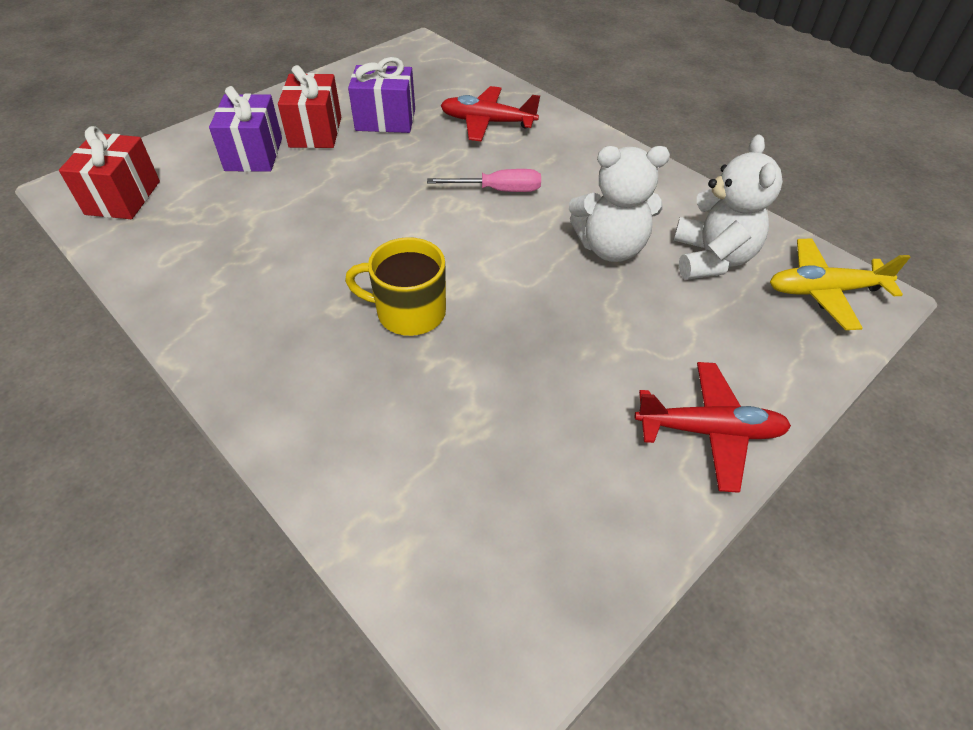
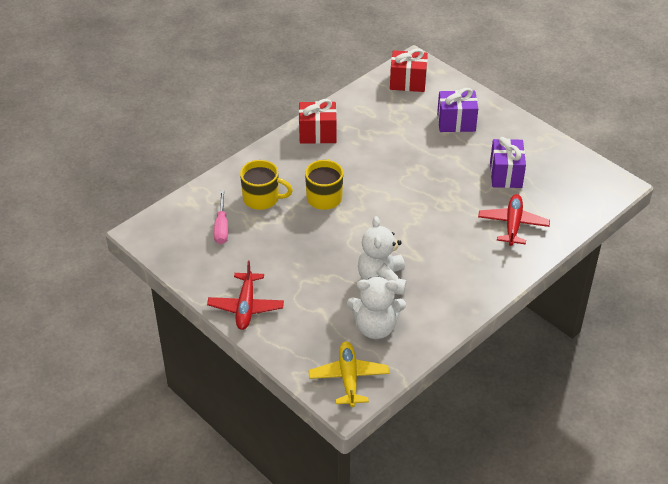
camera: 90 degrees right, 5 degrees down
(315, 132) = (485, 144): red gift -> red gift (317, 134)
(401, 409) = (262, 198): none -> yellow mug
(498, 190) = (434, 230): pink screwdriver -> pink screwdriver (221, 227)

